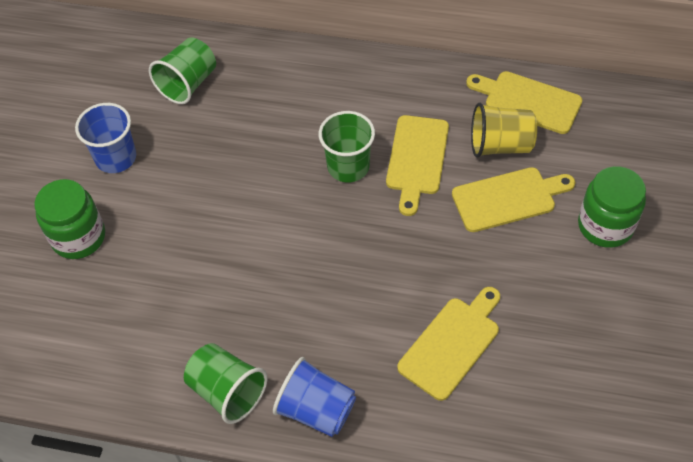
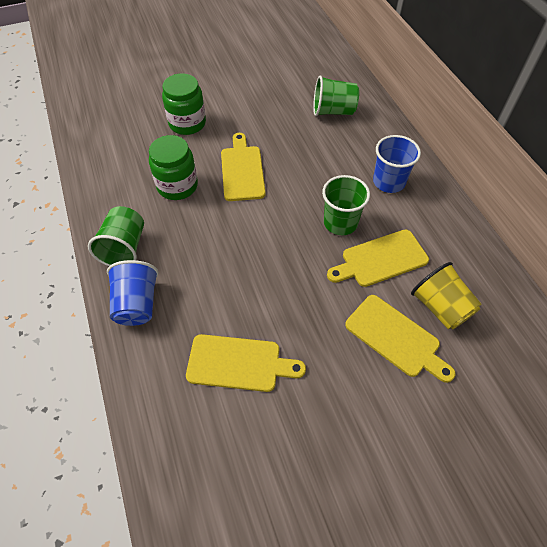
camera: 55 degrees right, 0 degrees up
(116, 158) = (253, 109): blue cup -> blue cup (389, 182)
(528, 101) = (500, 306): yellow cutting board -> yellow cutting board (242, 170)
(605, 225) = (429, 427): green jar -> green jar (177, 186)

